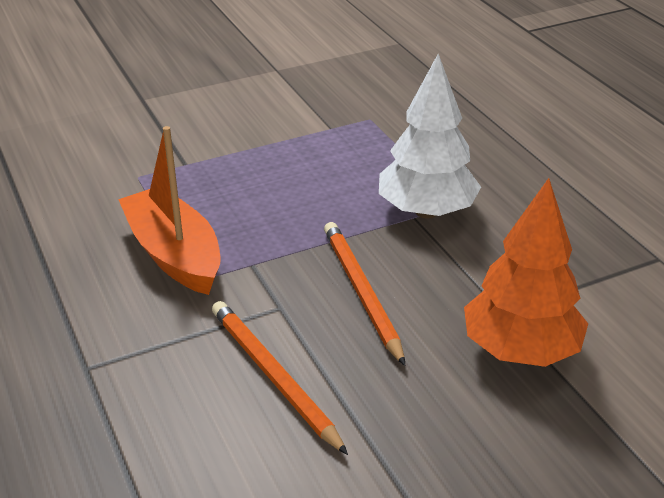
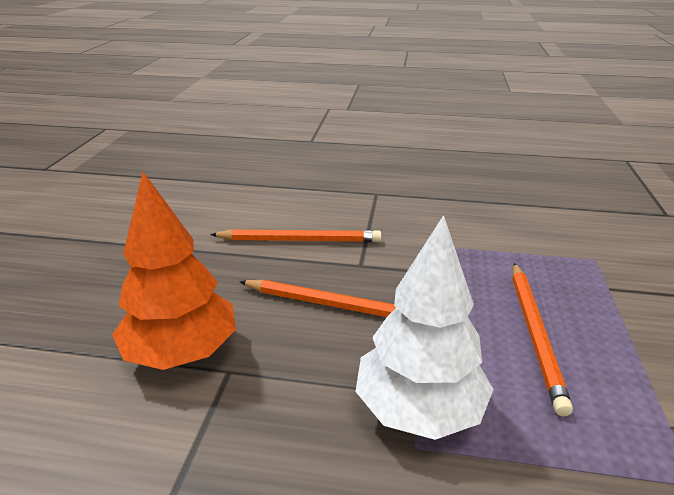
camera: 125 degrees right, 5 degrees down
(174, 254) = (463, 244): orange boat -> none
(289, 185) = (535, 334): none -> orange pencil

